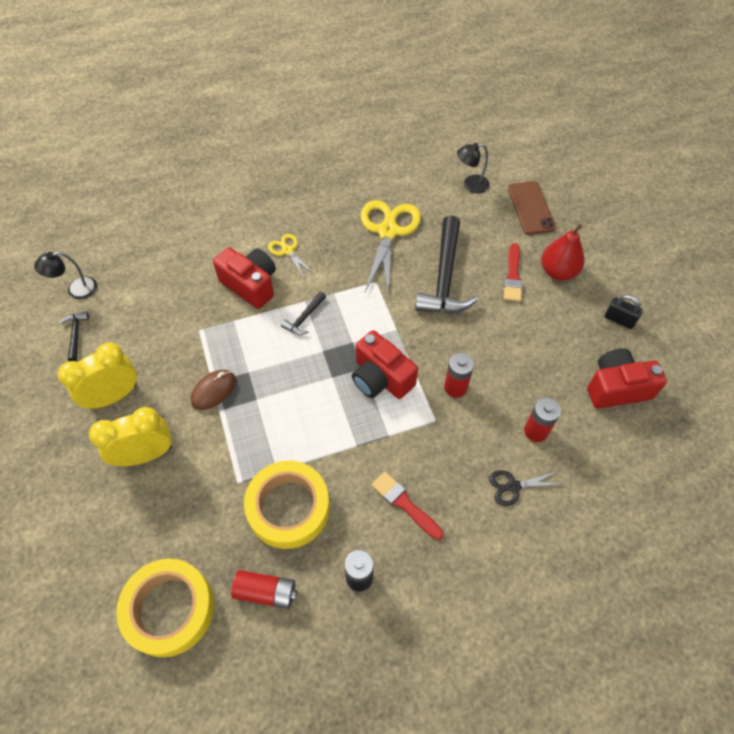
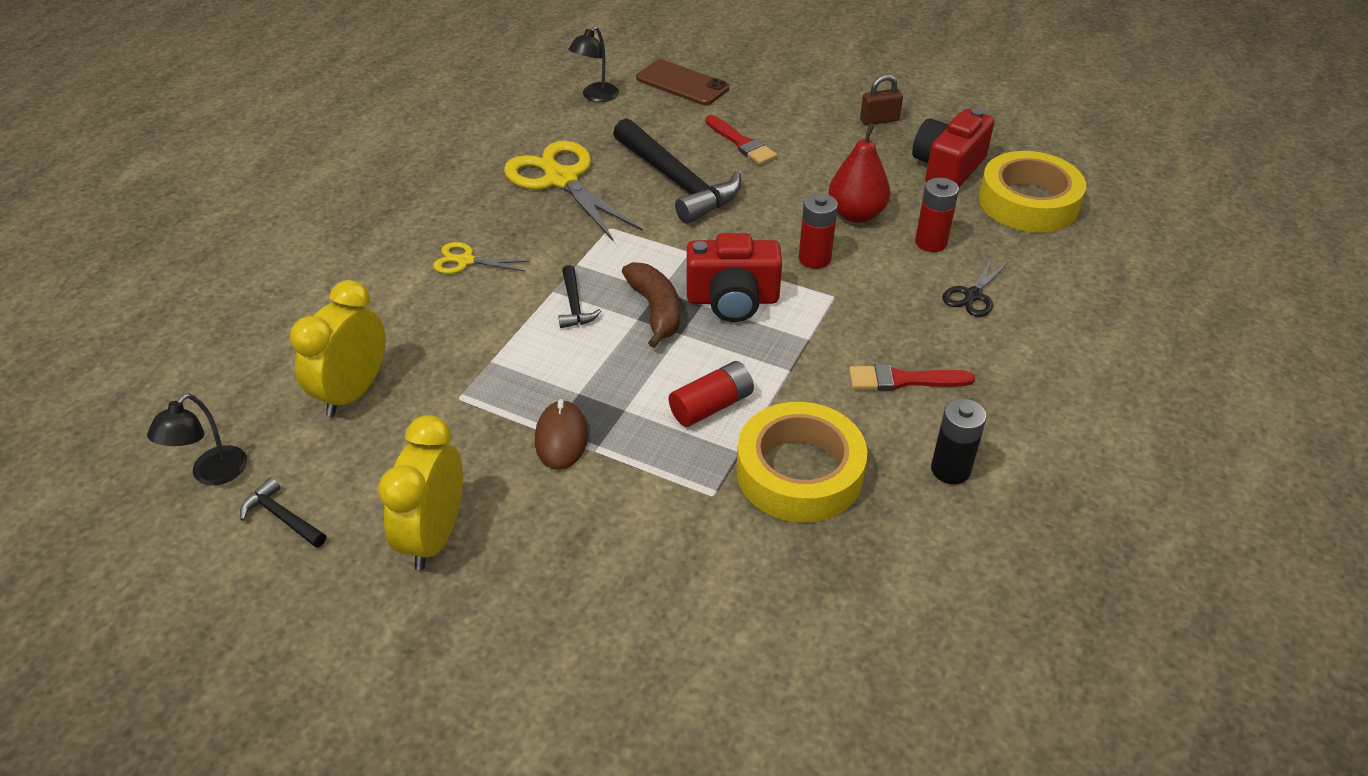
camera: 45 degrees left, 15 degrees down
(145, 455) = (564, 557): yellow clock -> yellow clock (353, 392)
(169, 609) = (808, 667): yellow tape -> yellow tape (1028, 202)
(250, 285) = (464, 317): red camera -> none
(266, 592) = (883, 559): red battery -> red battery (711, 406)
(337, 353) = (656, 310): none -> brown banana
(558, 271) = (777, 116): red pear -> red pear (856, 214)
(619, 320) = (879, 120): black padlock -> brown padlock

